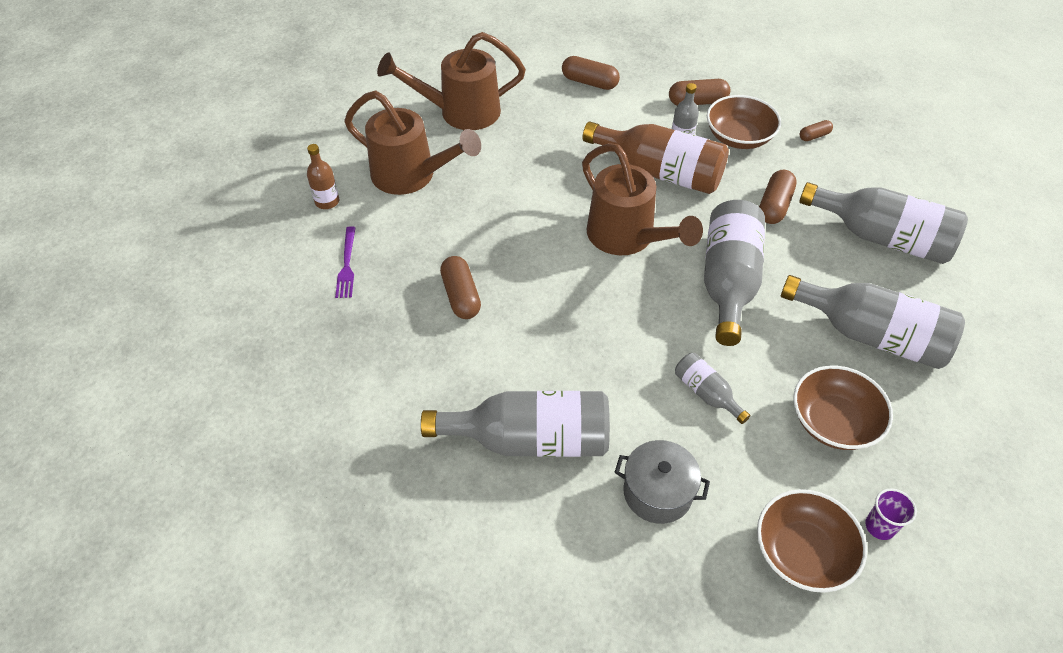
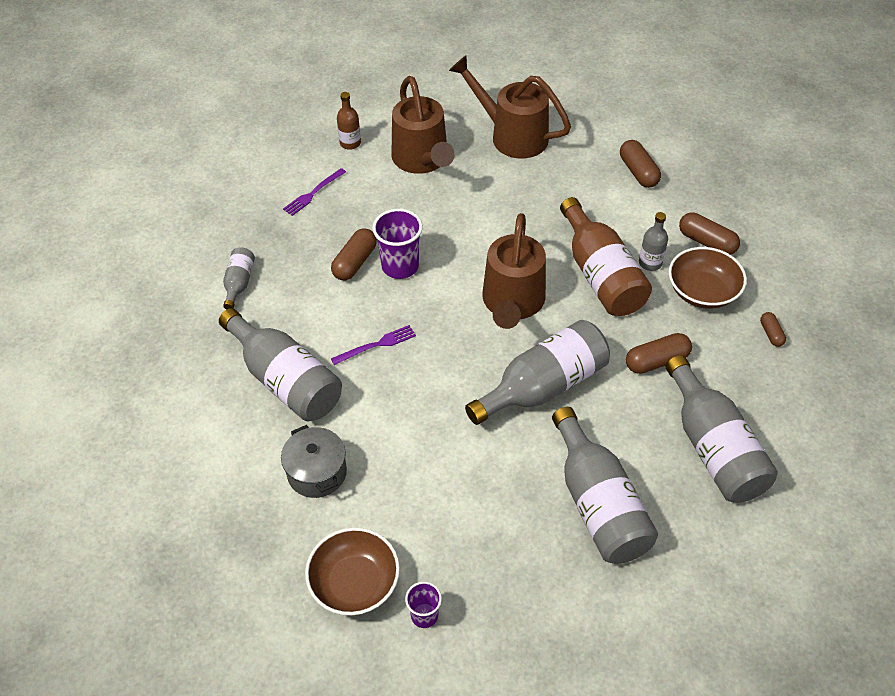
camera: 45 degrees right, 0 degrees up
(503, 272) = (400, 266): none -> purple cup
(567, 349) = (376, 345): none -> purple fork
(706, 393) = (426, 443): grey bottle -> grey bottle (239, 283)
(814, 136) = (771, 334): brown capsule -> brown capsule turned 60 degrees clockwise
(833, 422) = (486, 531): brown bowl -> none

